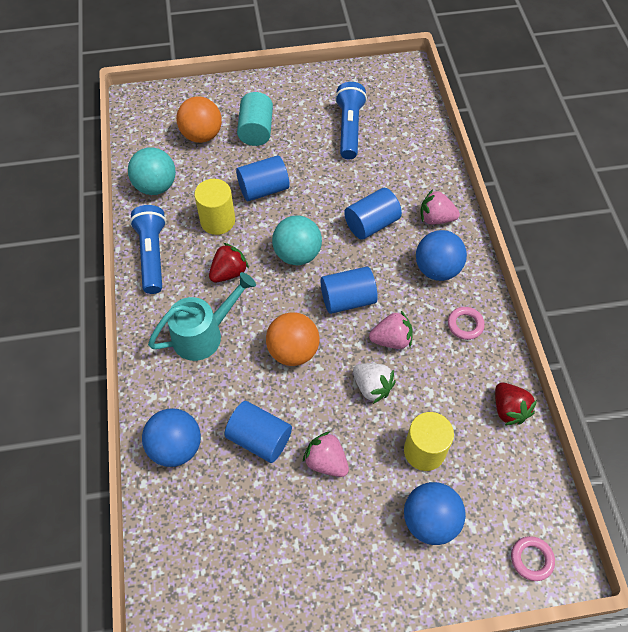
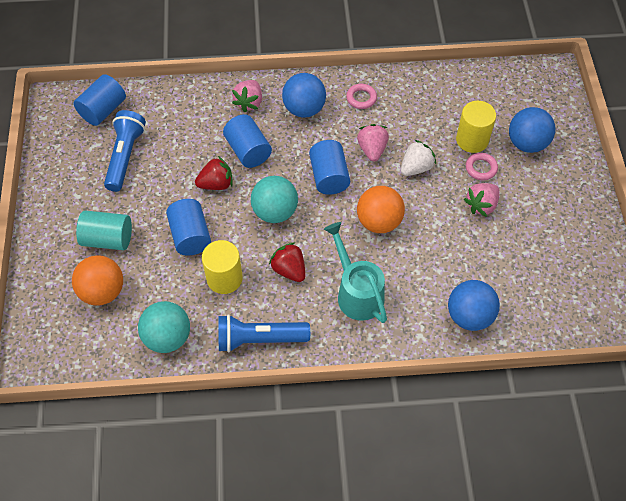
camera: 85 degrees left, 0 degrees up
(259, 438) = (461, 251): blue cylinder -> blue cylinder (103, 110)
(349, 129) = (125, 157): blue flashlight -> blue flashlight turned 90 degrees clockwise
(509, 409) = (438, 83): red strawberry -> red strawberry (216, 184)
(531, 559) = (551, 90): pink ring -> pink ring (481, 168)

